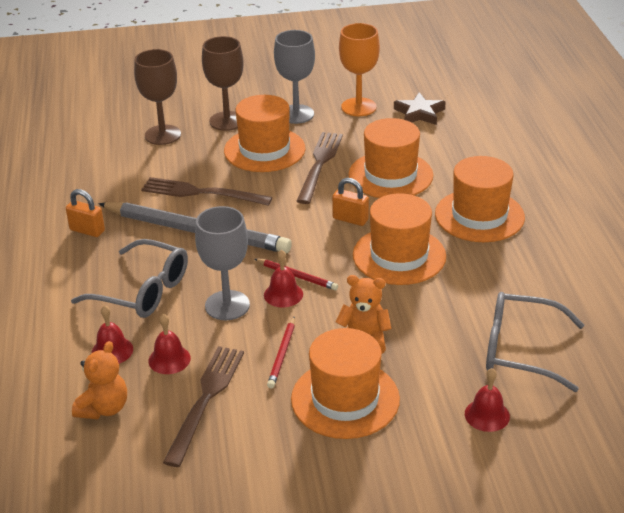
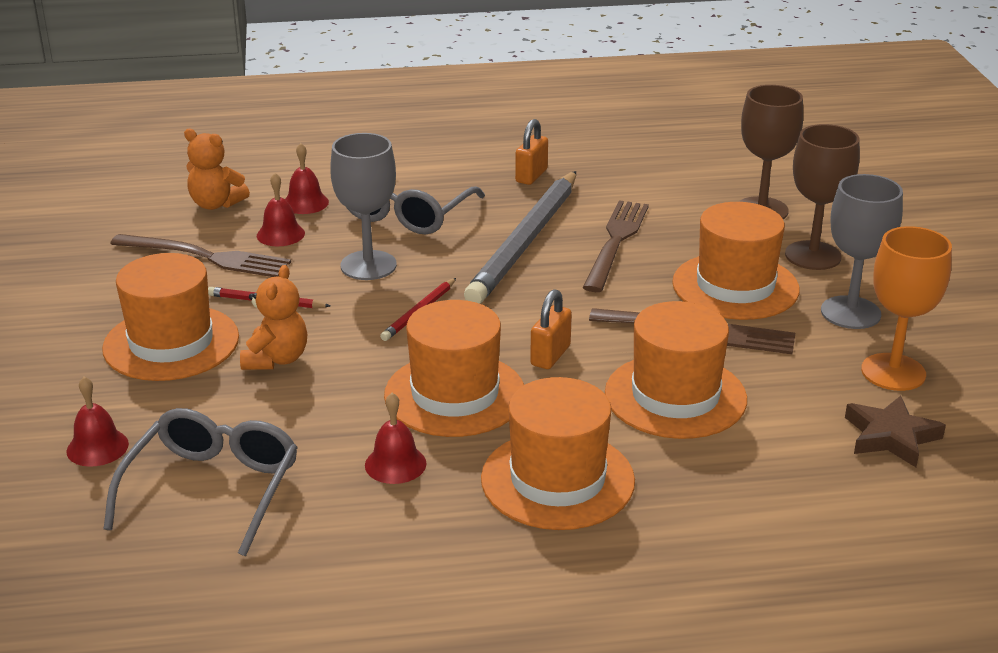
camera: 90 degrees right, 5 degrees down
(283, 294) = (382, 302): red bell -> red bell (395, 464)

